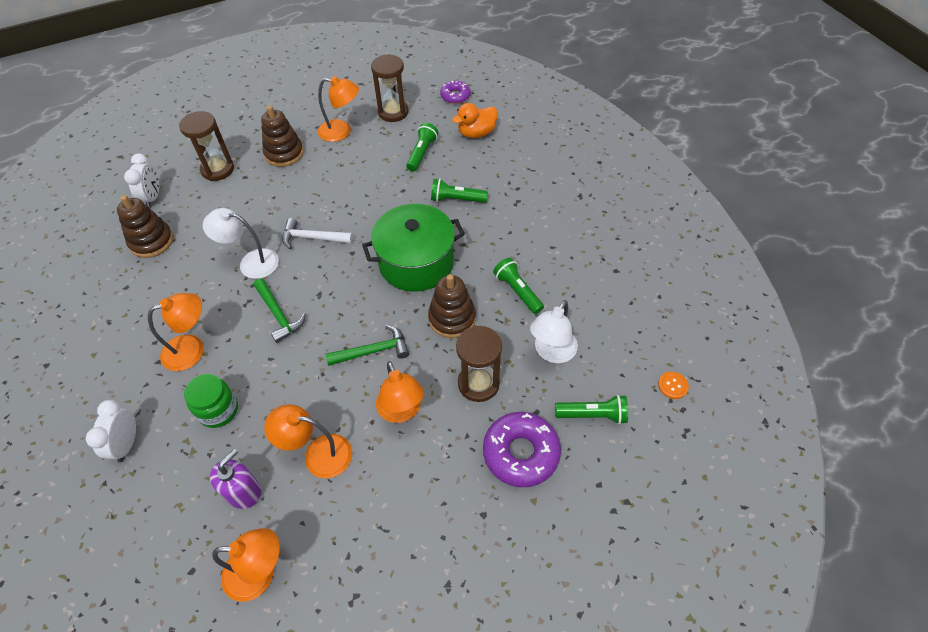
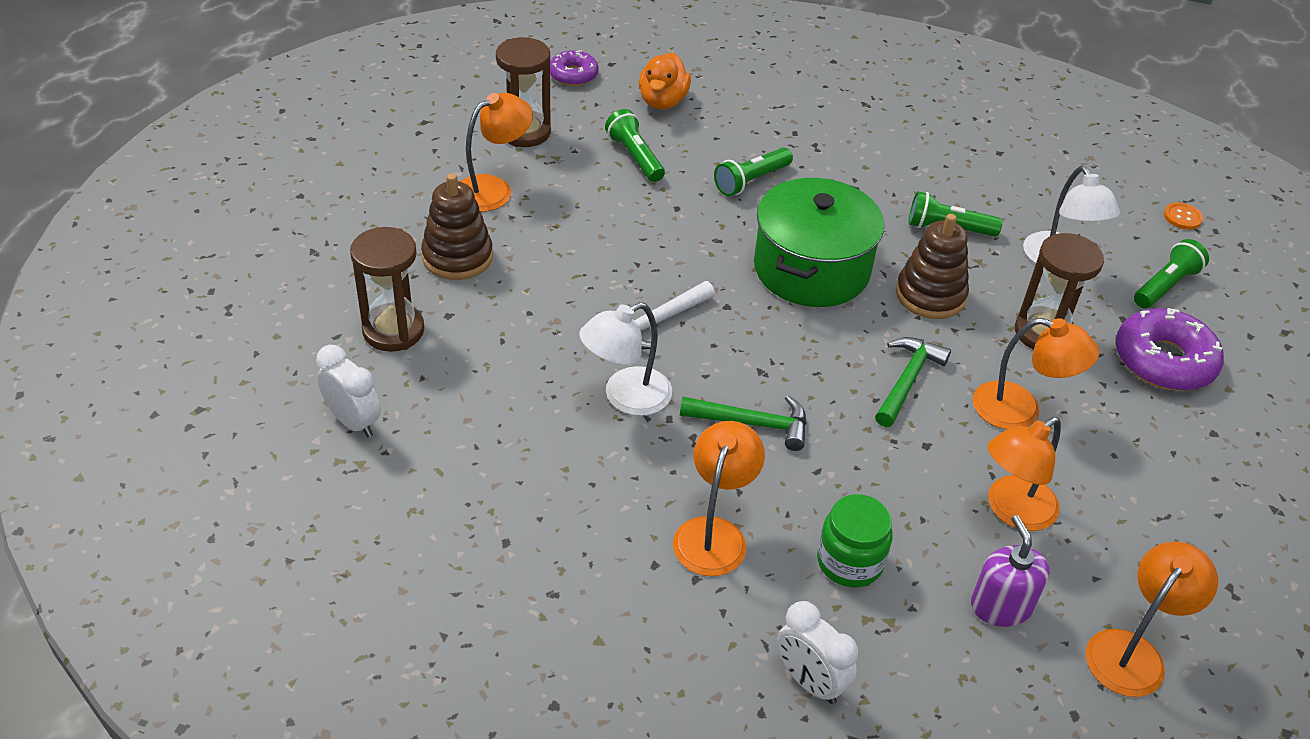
camera: 50 degrees left, 10 degrees down
(151, 241) = (447, 469): brown stacking toy -> none

